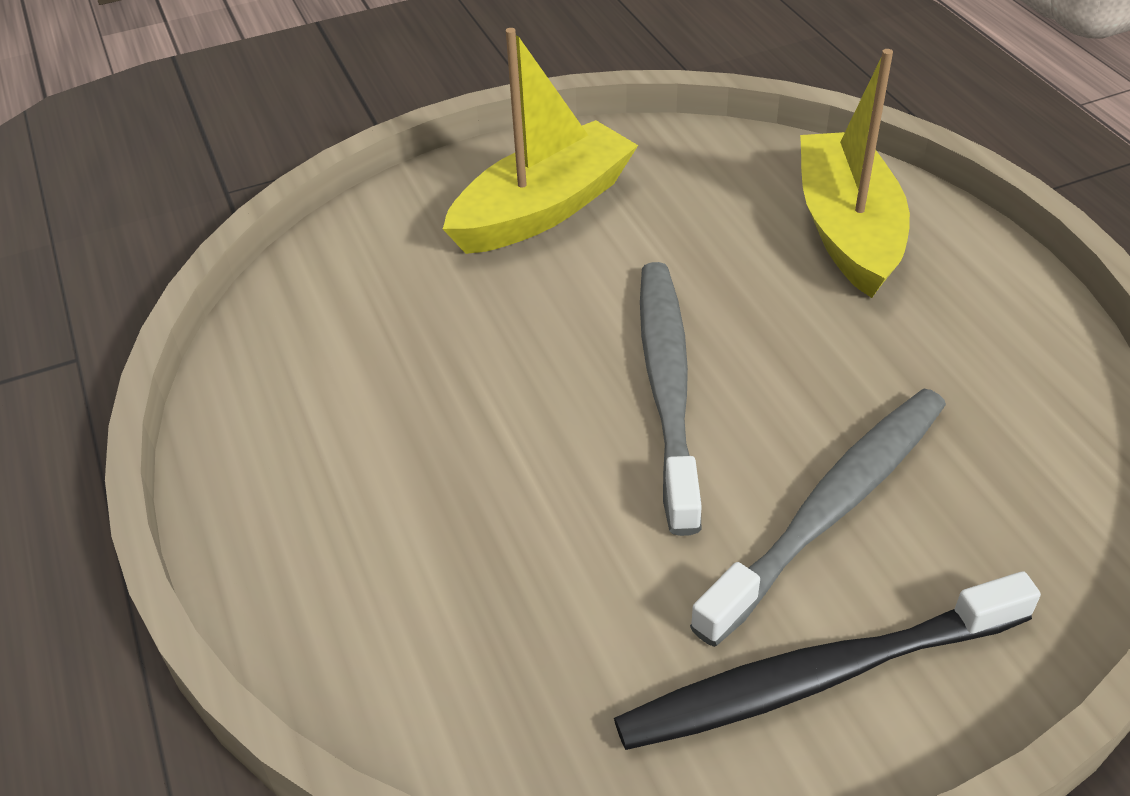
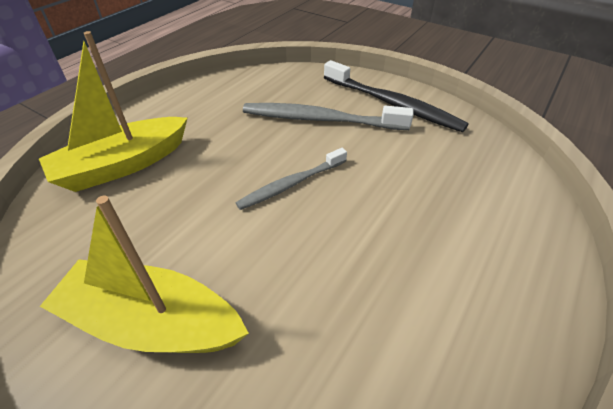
camera: 125 degrees left, 0 degrees up
(667, 387) = (292, 184): grey toothbrush -> grey toothbrush, size x0.63

